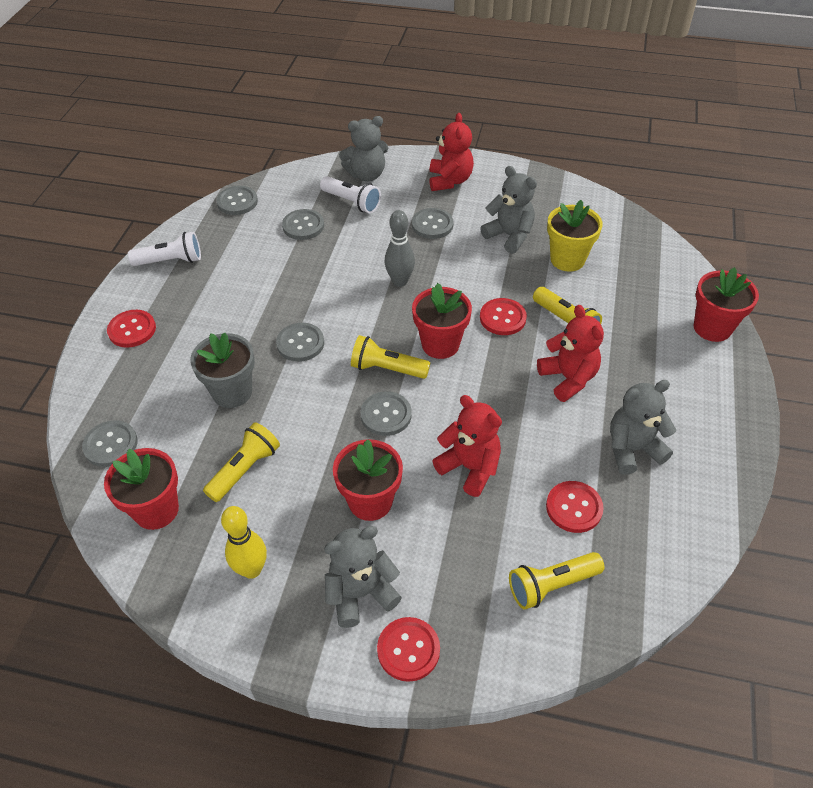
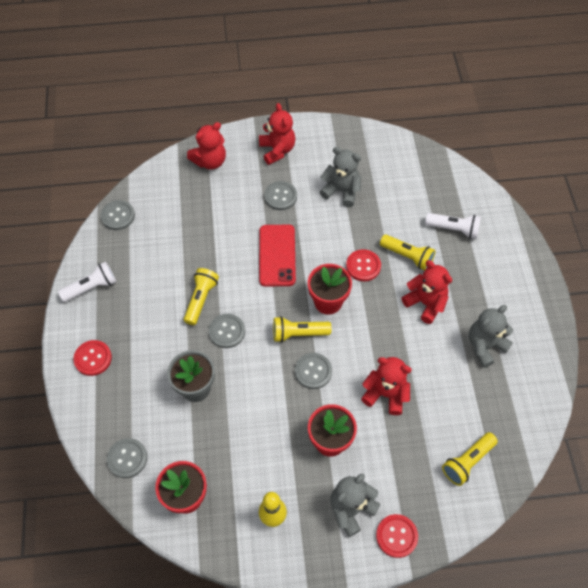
camera: 20 degrees left, 10 degrees up
(245, 469) = (234, 446): yellow flashlight -> yellow flashlight (201, 299)
(303, 226) = (181, 225): grey button -> none
(351, 202) = (210, 191): white flashlight -> white flashlight (453, 229)
(366, 175) = (210, 161): grey teddy bear -> red teddy bear
(400, 281) = (277, 255): grey bowling pin -> red phone
(567, 259) = (390, 201): yellow flower pot -> none
(574, 508) = (462, 402): red button -> none
(712, 328) = (507, 232): red flower pot -> none

